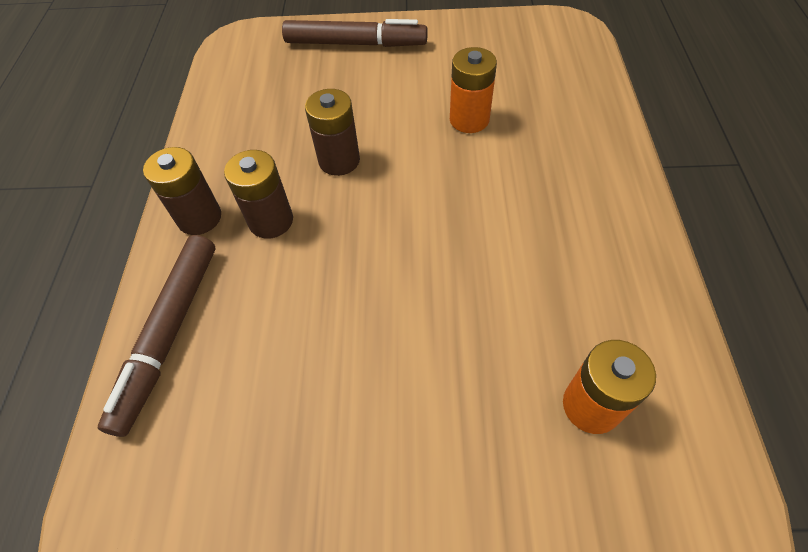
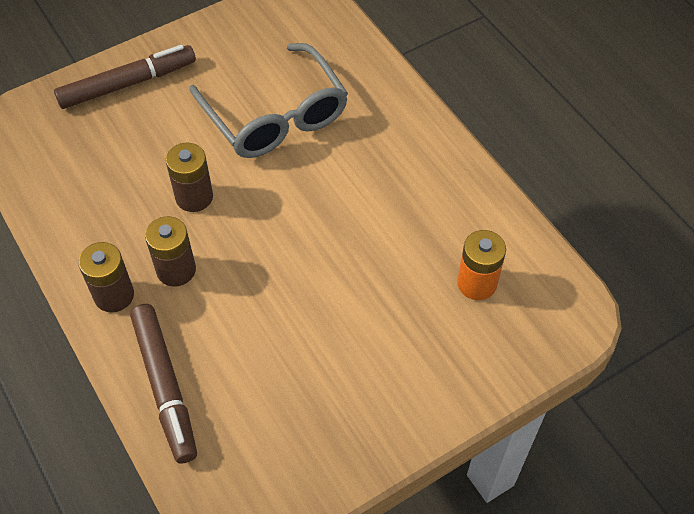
camera: 35 degrees left, 0 degrees up
(469, 119) = (276, 116): orange battery -> grey glasses

